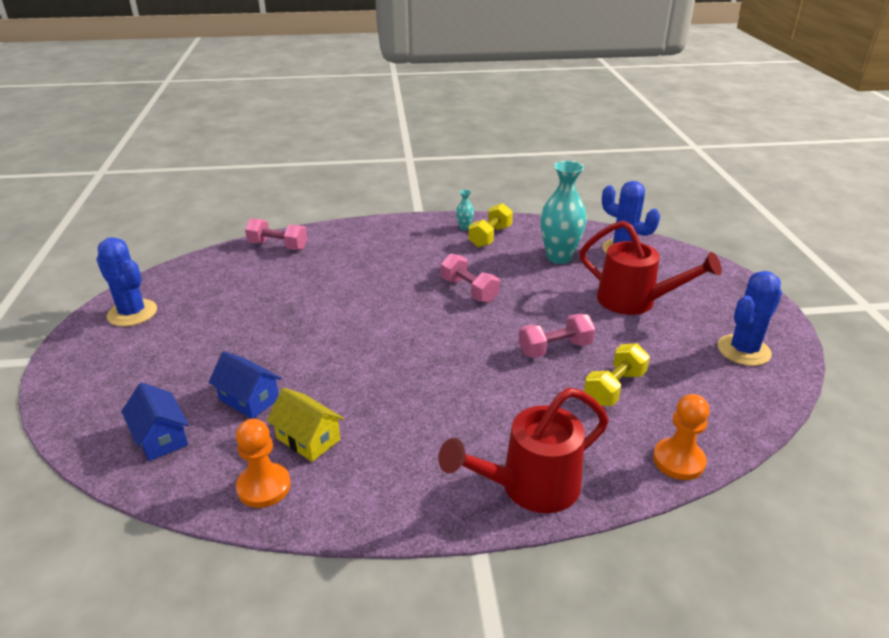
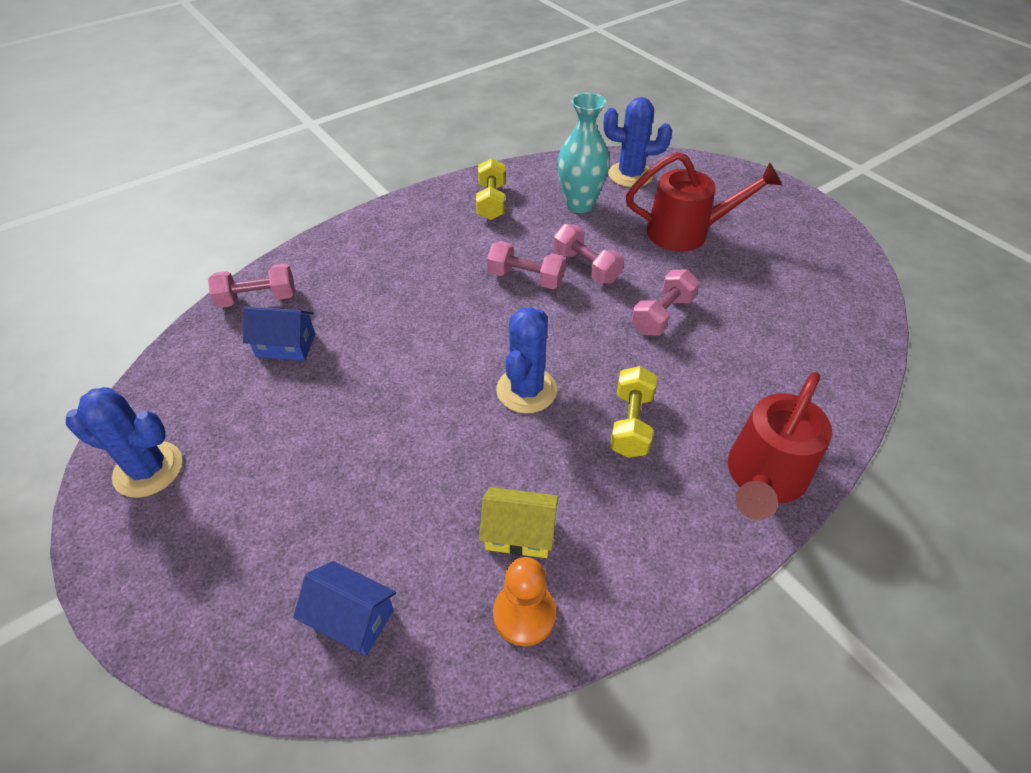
camera: 30 degrees left, 15 degrees up
(249, 399) = (410, 517): blue house -> blue house (286, 345)
(464, 228) = (455, 199): turquoise vase -> none
(523, 298) = (586, 267): none -> pink dumbbell
(614, 388) = (745, 337): yellow dumbbell -> yellow dumbbell (631, 423)
(678, 461) = (851, 390): orange pawn -> none
(743, 350) = (812, 252): blue cactus -> blue cactus (526, 390)

